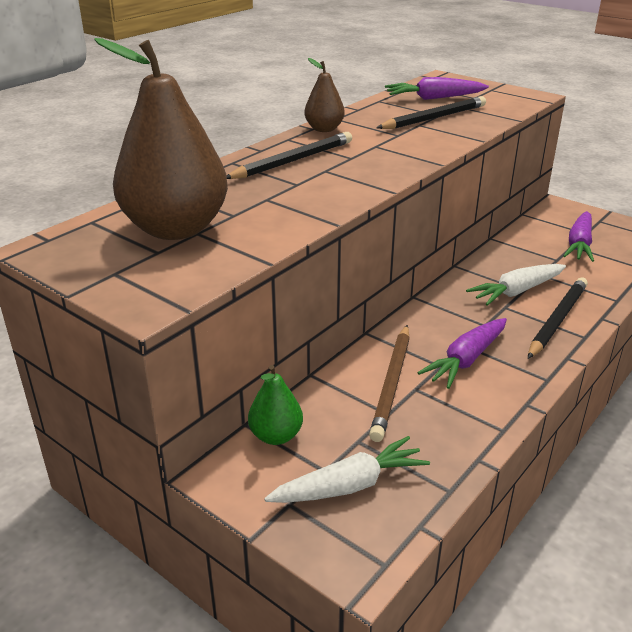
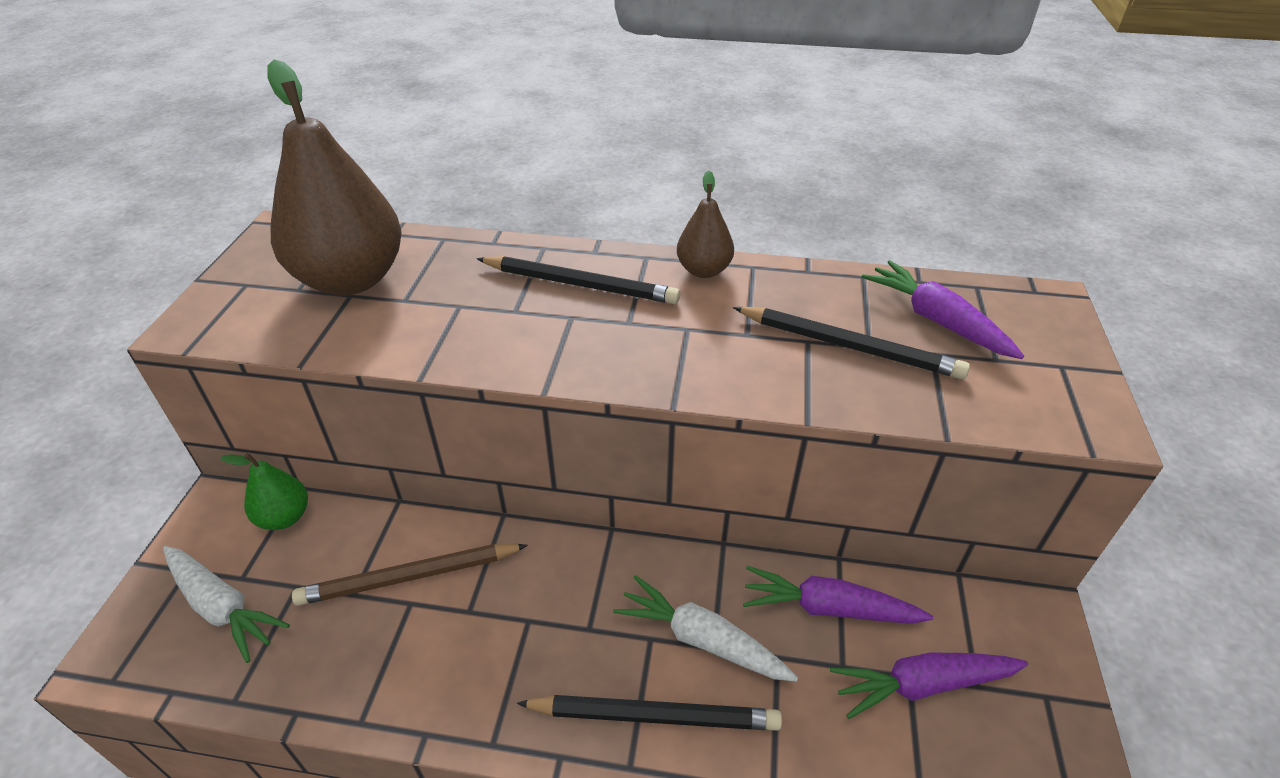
camera: 60 degrees right, 10 degrees up
(466, 360) = (493, 634): purple carrot -> purple carrot (829, 608)

